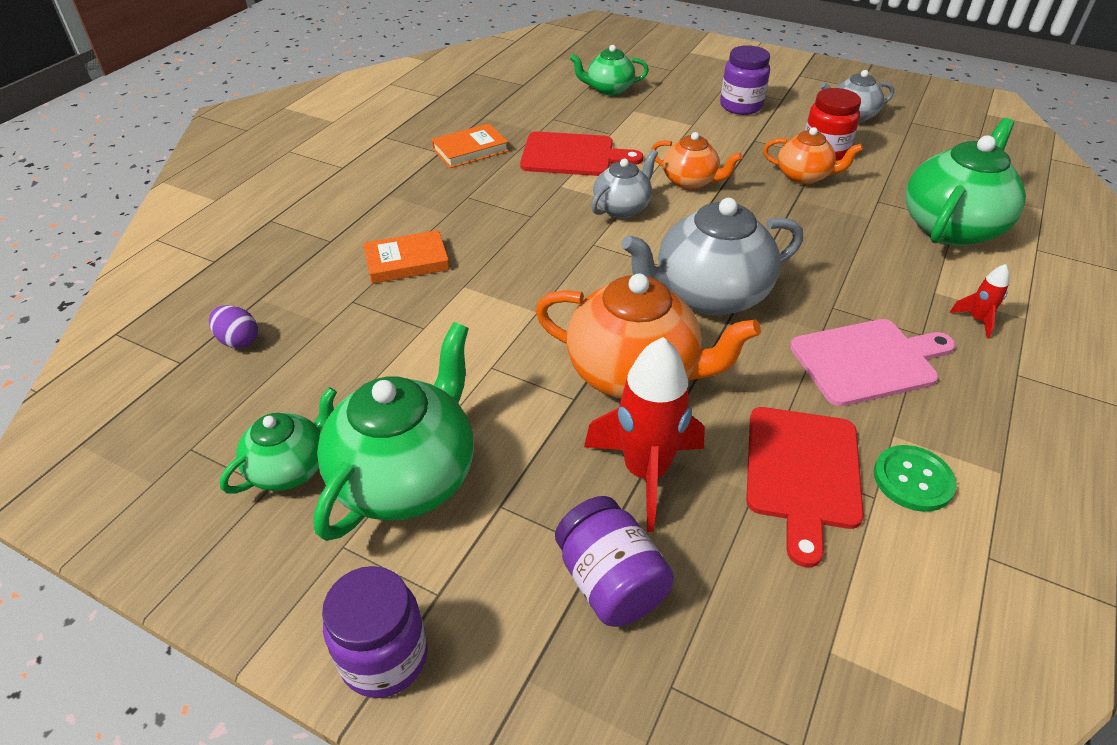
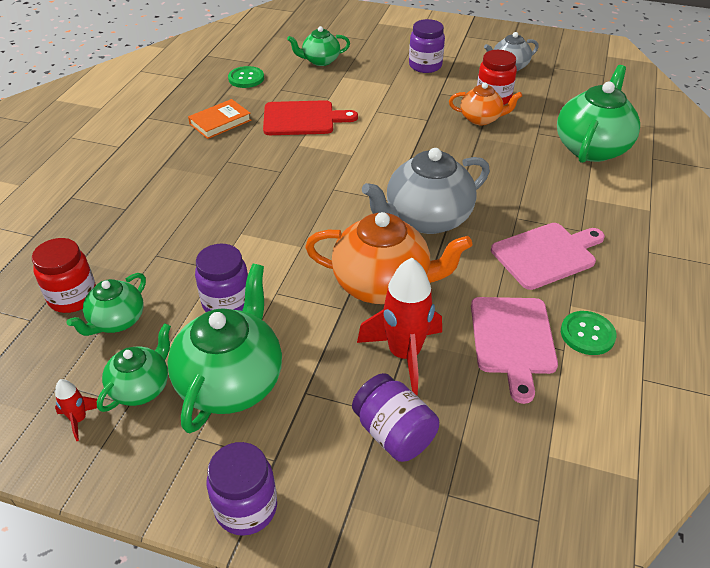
camera: 10 degrees left, 0 degrees up
(238, 341) = (73, 297): purple egg -> red jar
(283, 377) = (116, 321): none -> green teapot
(407, 261) = (191, 219): orange book -> none
(425, 372) = (226, 303): none -> purple jar
(513, 102) = (246, 78): none -> green button
(622, 208) = (349, 158): grey teapot -> none
(690, 181) = (397, 131): orange teapot -> none
(803, 472) = (513, 339): red cutting board -> pink cutting board
(977, 320) = (617, 216): red rocket -> red rocket (79, 420)

